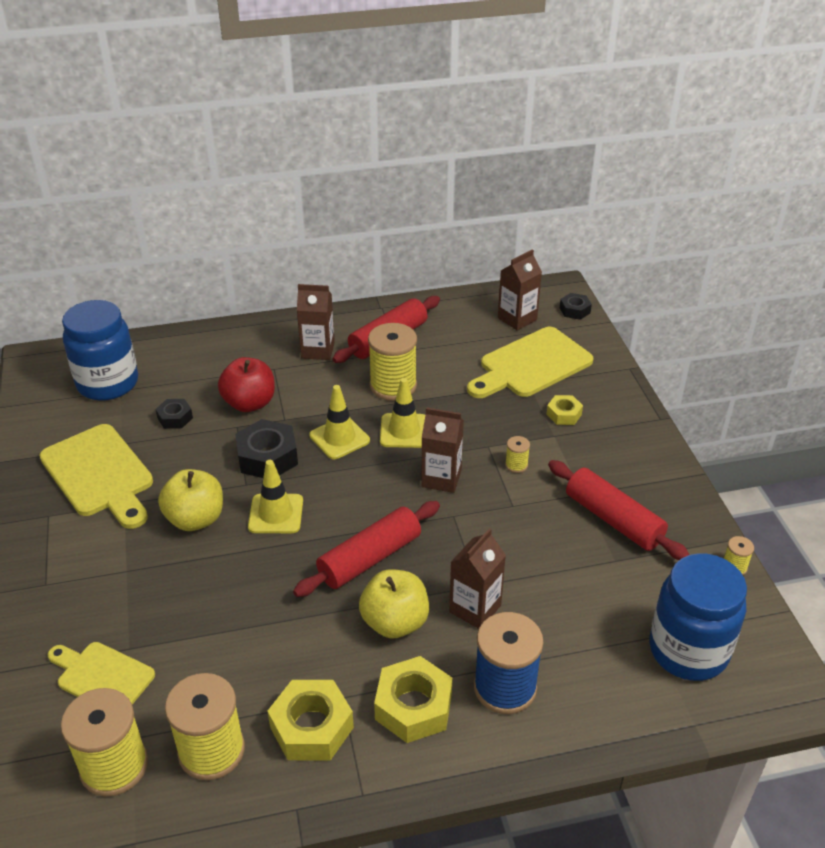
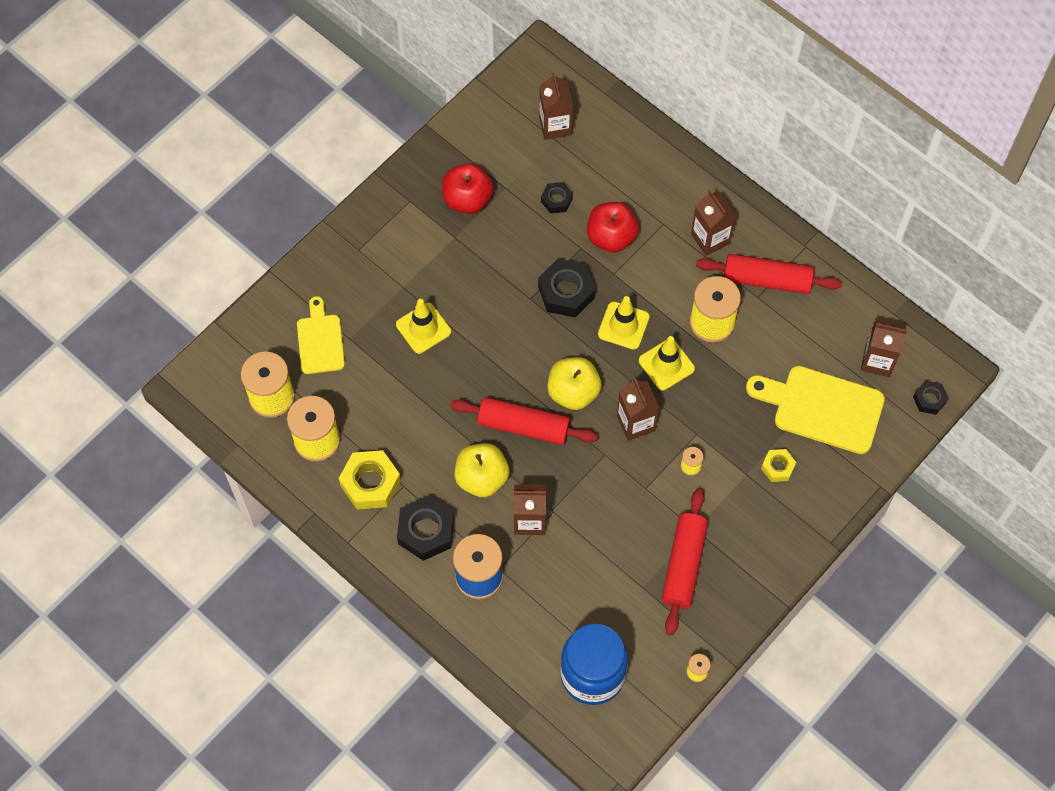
camera: 55 degrees right, 25 degrees up
(100, 474) = (467, 199): yellow cutting board -> red apple
(108, 383) = (555, 125): blue jar -> brown carton
(195, 519) = (475, 292): yellow apple -> yellow apple (573, 392)
(276, 514) = (518, 338): yellow traffic cone -> yellow traffic cone (423, 328)
(413, 707) = (426, 531): yellow nut -> black nut

